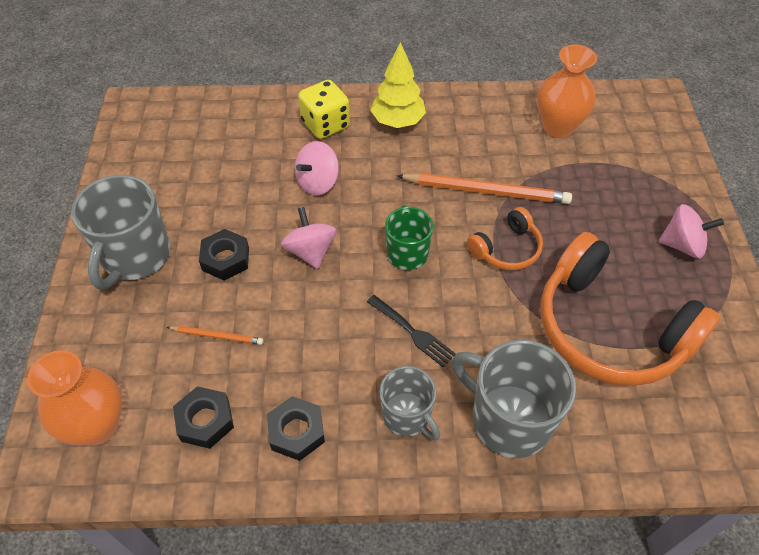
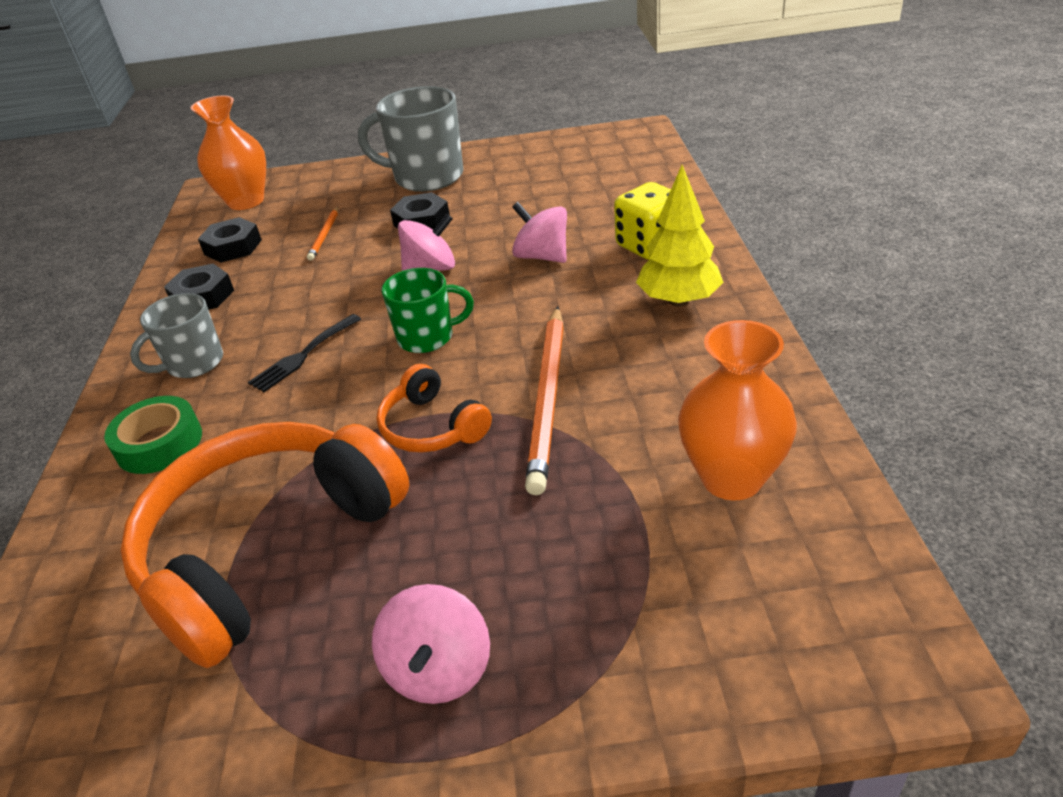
camera: 90 degrees right, 15 degrees down
(508, 419) = (159, 443): grey mug -> green tape

